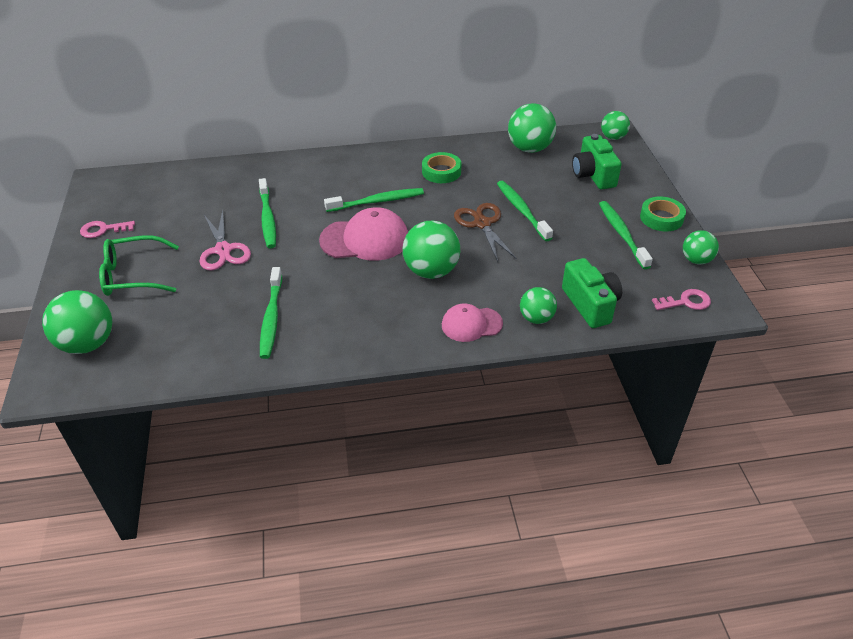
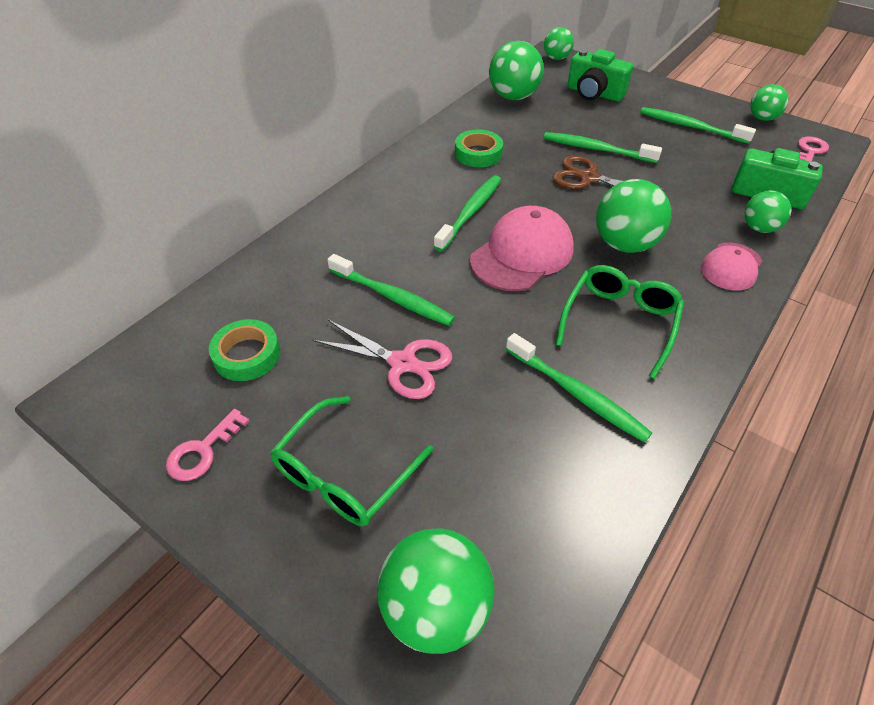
camera: 45 degrees left, 5 degrees up
(352, 304) = (619, 322): none -> green glasses
(661, 218) = (691, 101): green tape -> green tape (247, 355)

